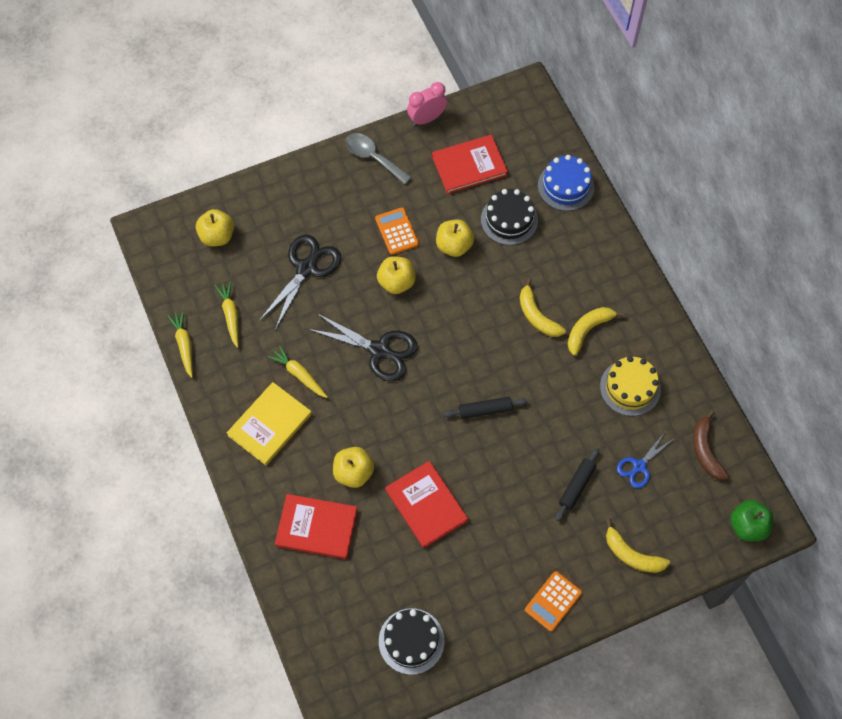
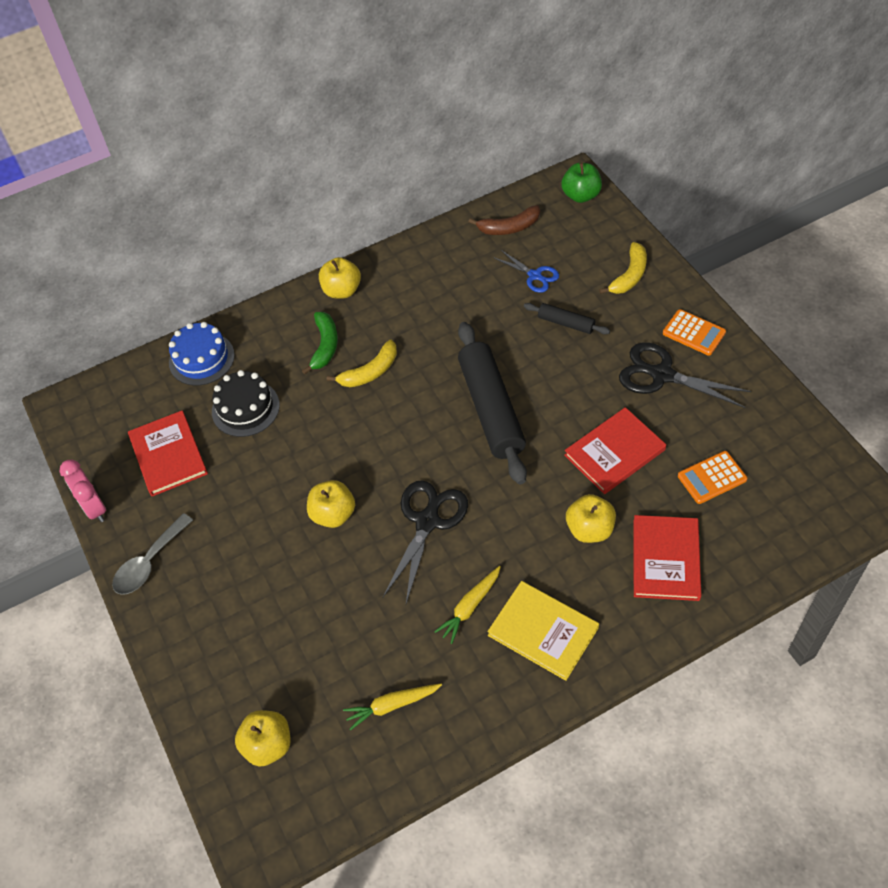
camera: 90 degrees left, 10 degrees down
(184, 345) = (442, 760): yellow carrot -> none
(306, 268) = (316, 620): black scissors -> black scissors (662, 375)
(396, 231) = (261, 522): orange calculator -> orange calculator (712, 478)
(411, 641) = (771, 449): black cake -> none
(454, 246) = (281, 459): yellow apple -> yellow apple (342, 290)
(485, 410) = (491, 409): black rolling pin -> black rolling pin, size x2.11
(570, 281) = (325, 346): none -> green banana
(588, 330) = (384, 326): yellow banana -> none
(630, 387) = (448, 288): yellow cake -> none

